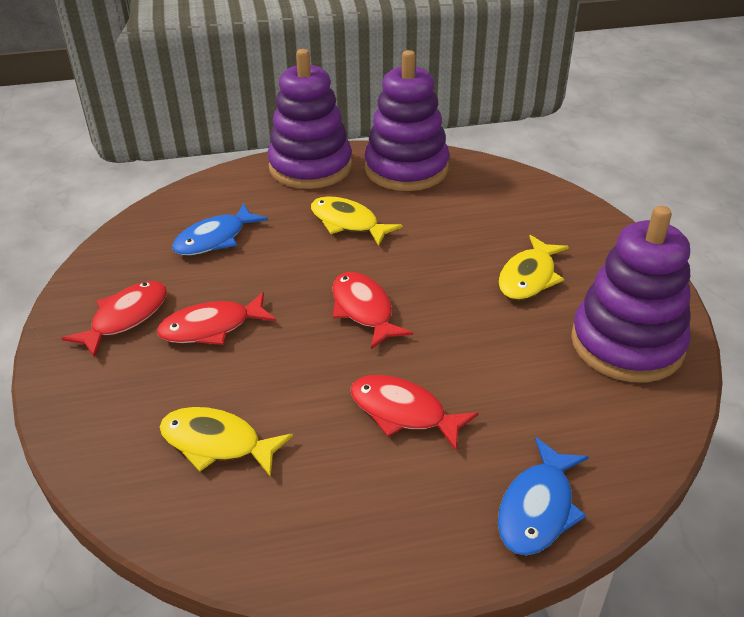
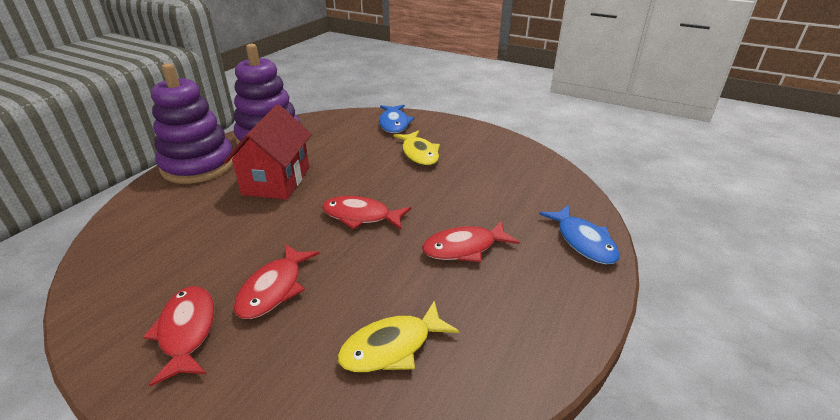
camera: 50 degrees left, 5 degrees down
(215, 239) = (187, 239): blue fish -> blue fish (394, 124)
(348, 223) = (276, 181): yellow fish -> red house
(627, 344) = (502, 156): purple stacking toy -> none

